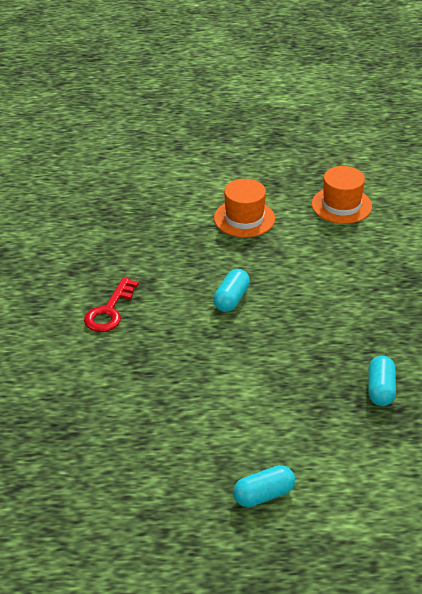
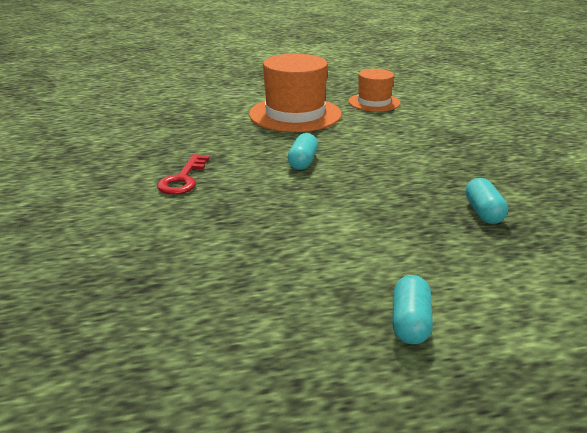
camera: 10 degrees left, 10 degrees down
(244, 218) = (295, 114): orange hat -> orange hat, size x1.71
(263, 495) = (410, 322): turquoise capsule -> turquoise capsule turned 45 degrees counterclockwise

